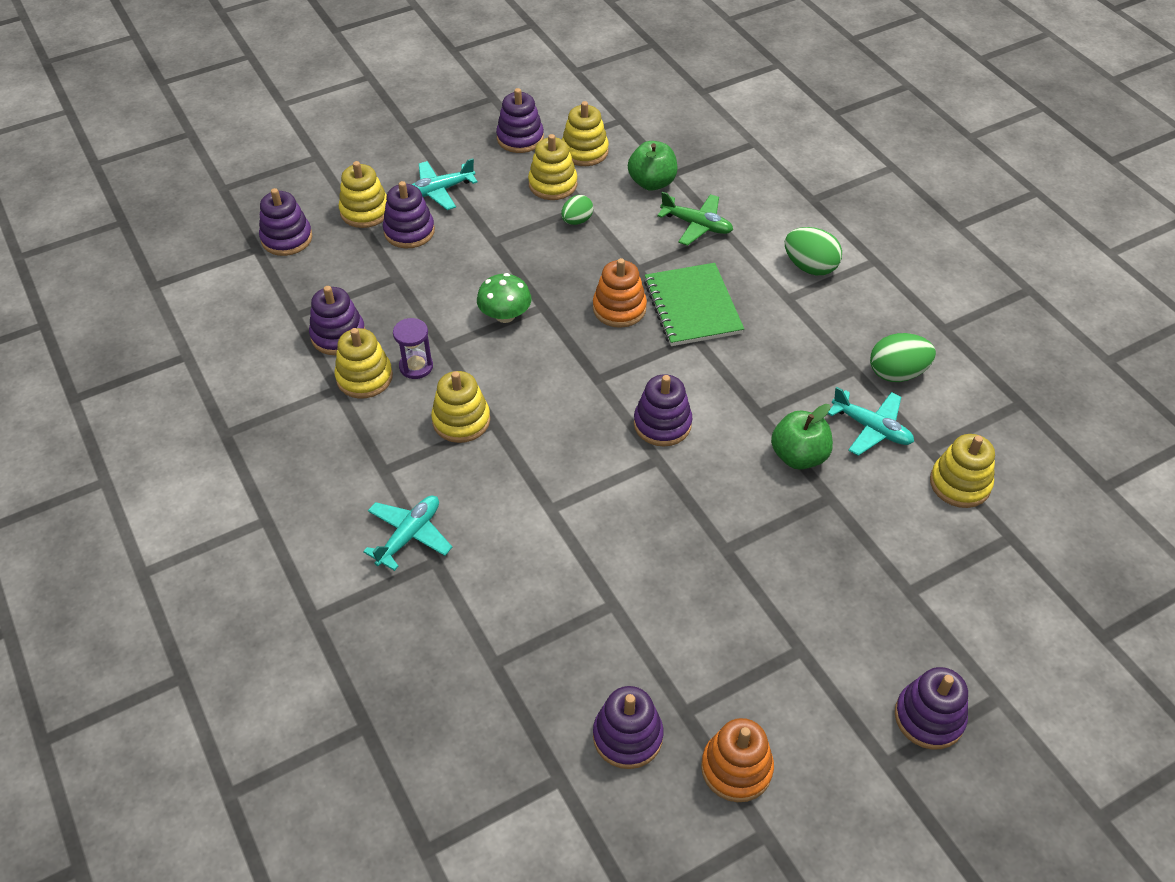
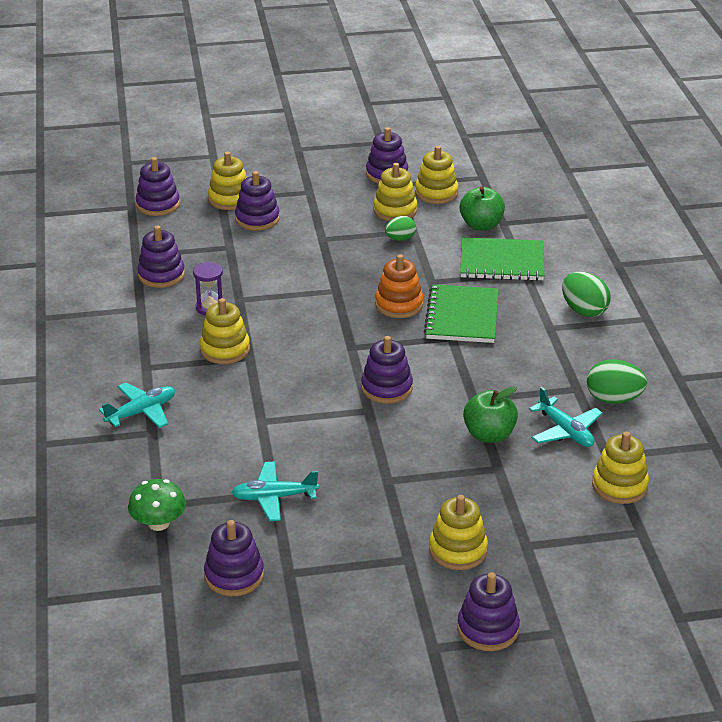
camera: 20 degrees right, 15 degrees down
(364, 377) = (166, 306): yellow stacking toy -> yellow stacking toy (458, 550)
(439, 191) = (297, 197): turquoise plane -> turquoise plane (274, 497)
(505, 315) = (301, 289): green mushroom -> green mushroom (158, 523)
(696, 225) = (501, 262): green plane -> green notebook
(736, 768) = (307, 617): orange stacking toy -> none

